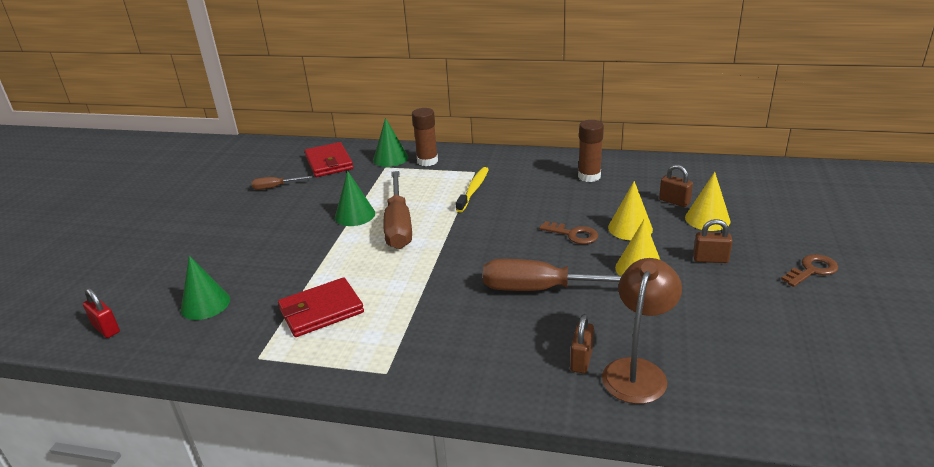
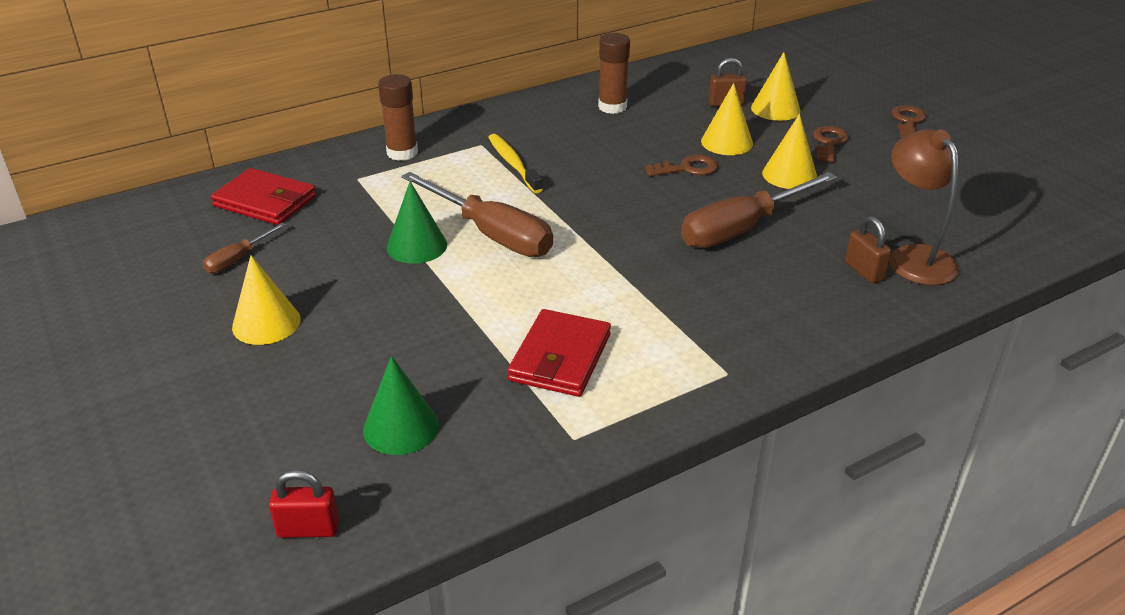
camera: 45 degrees left, 5 degrees up
(238, 223) = (266, 323): none -> yellow cone
(390, 158) = (346, 166): green cone -> none
(710, 259) = (829, 143): brown padlock -> brown key

